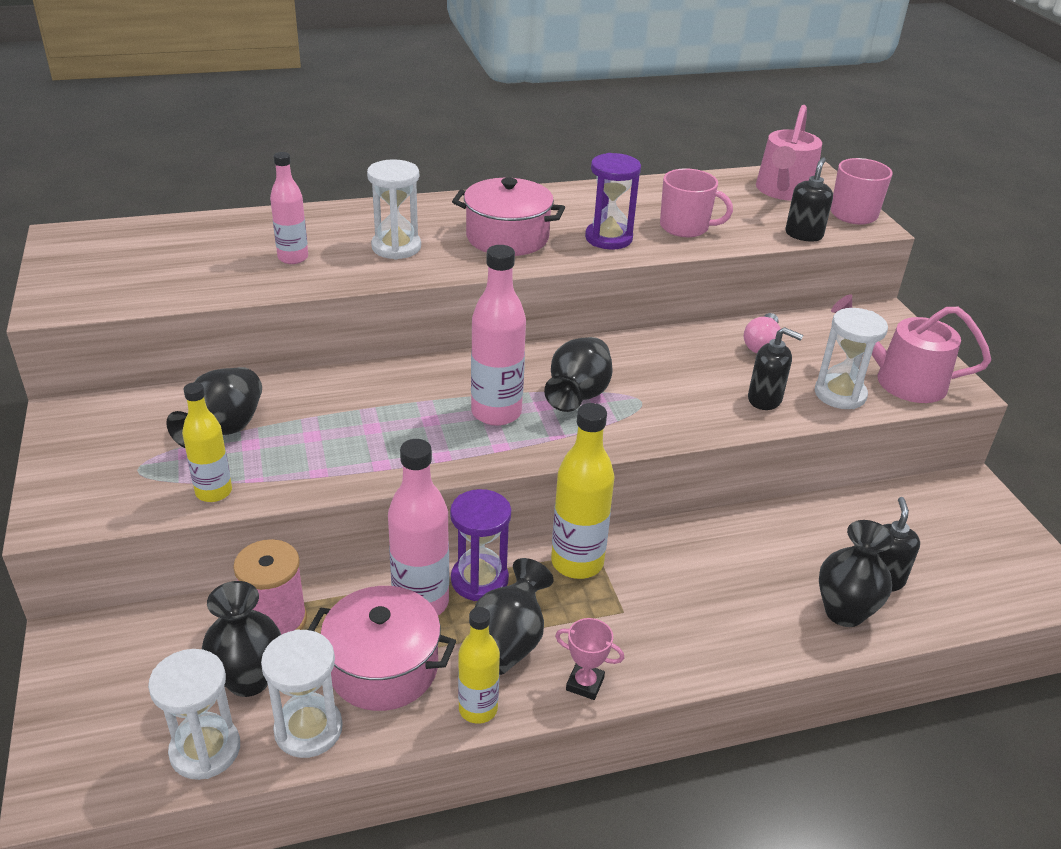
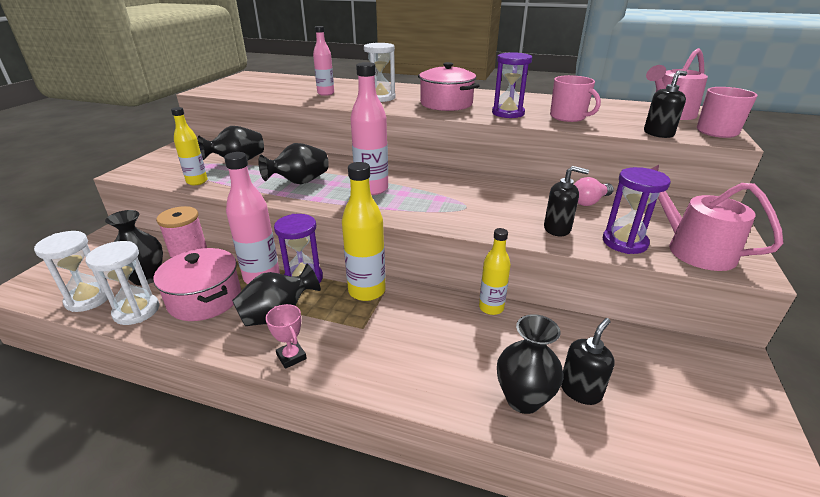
camera: 35 degrees right, 5 degrees down
(478, 709) = (220, 341): yellow bottle -> yellow bottle (491, 308)
(578, 395) = (429, 194): black vase -> black vase (299, 182)
(765, 399) = (557, 229): black soap dispenser -> black soap dispenser turned 45 degrees counterclockwise
(840, 394) = (624, 242): white hourglass -> purple hourglass

